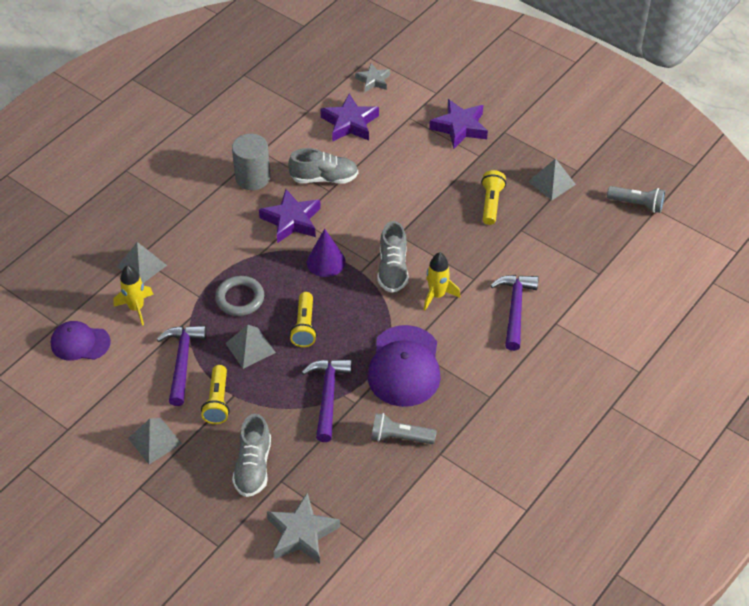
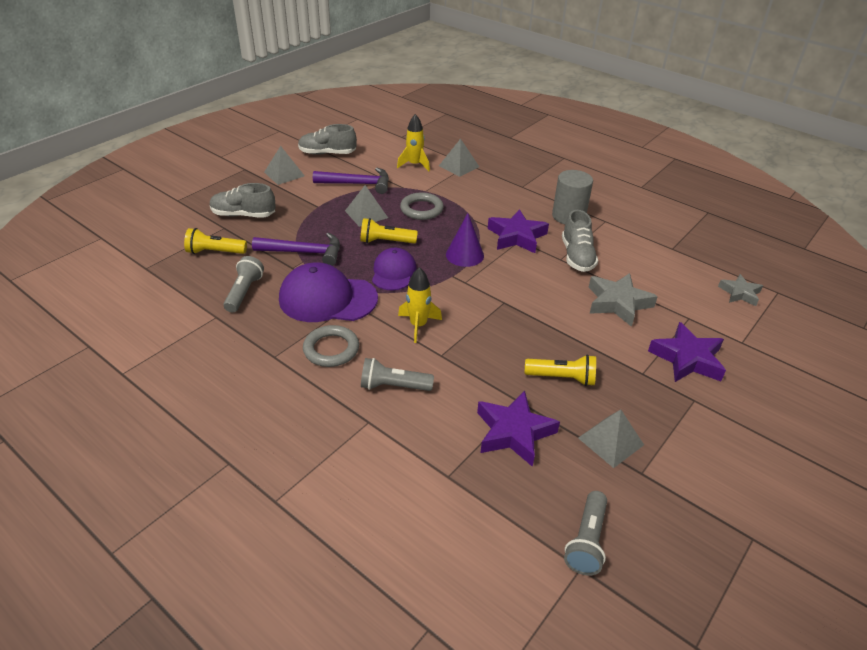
camera: 90 degrees right, 10 degrees down
(80, 343) = (383, 144): purple cap -> purple cap (393, 272)
(217, 402) = (313, 199): yellow flashlight -> yellow flashlight (215, 252)
(302, 533) = (168, 237): grey star -> grey star (618, 303)
(350, 123) = (663, 274): purple star -> purple star (514, 432)
(392, 269) = (455, 296): grey shoe -> grey shoe (327, 153)
(476, 356) = (331, 349): none -> grey ring
(515, 309) = (393, 386): purple hammer -> grey flashlight

